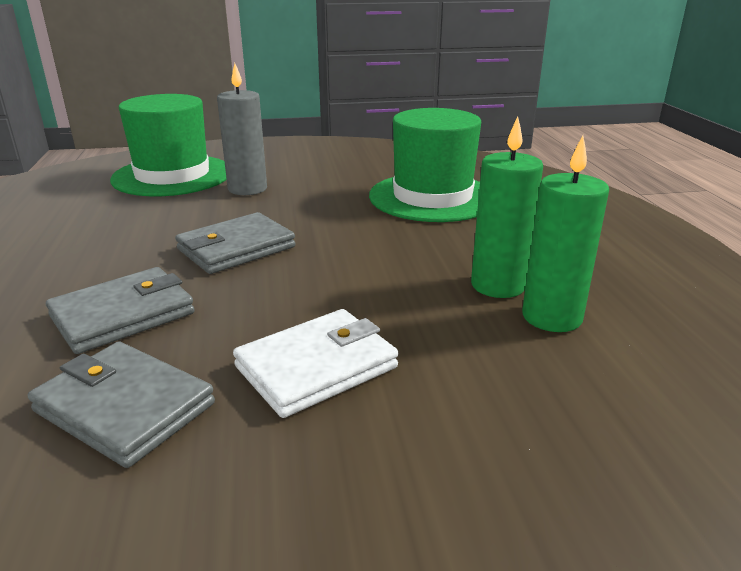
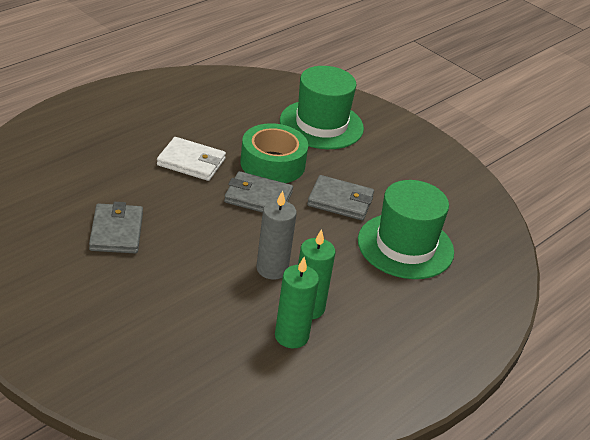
camera: 50 degrees right, 10 degrees up
(123, 315) = (169, 195): grey wallet -> grey wallet (340, 201)
(189, 219) = (272, 163): none -> green tape
(247, 189) = (334, 164): grey candle -> grey candle (272, 269)
(316, 367) = (182, 271): white wallet -> white wallet (191, 162)

